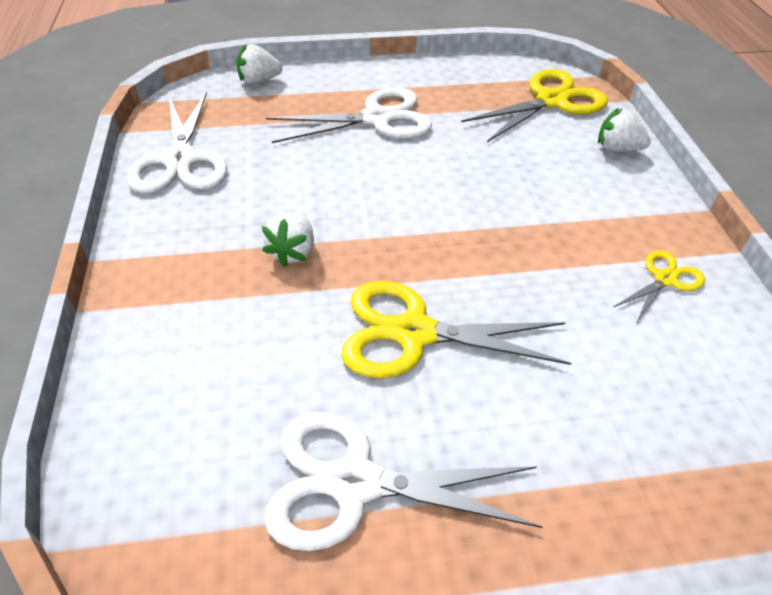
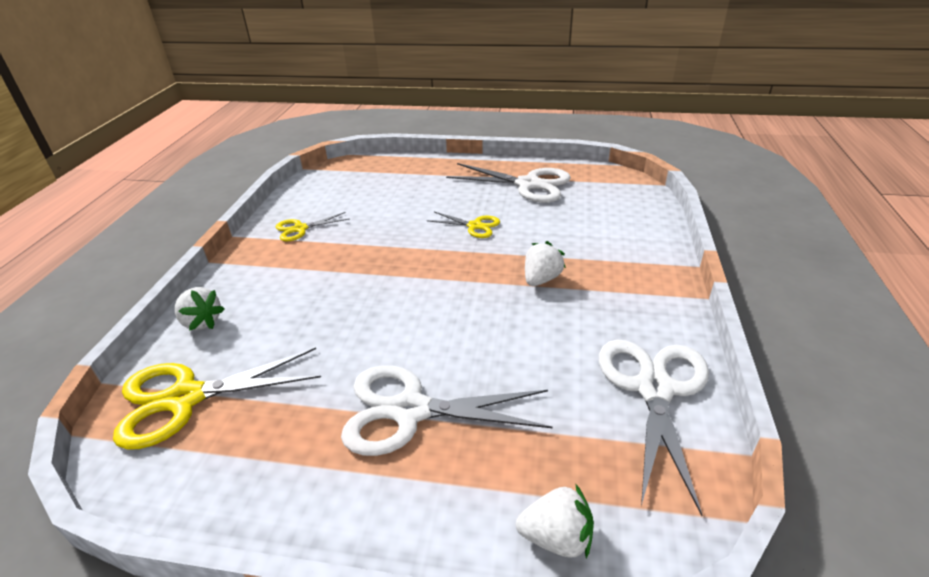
camera: 160 degrees left, 10 degrees down
(414, 333) = (474, 226): yellow scissors -> yellow scissors, size x0.53

